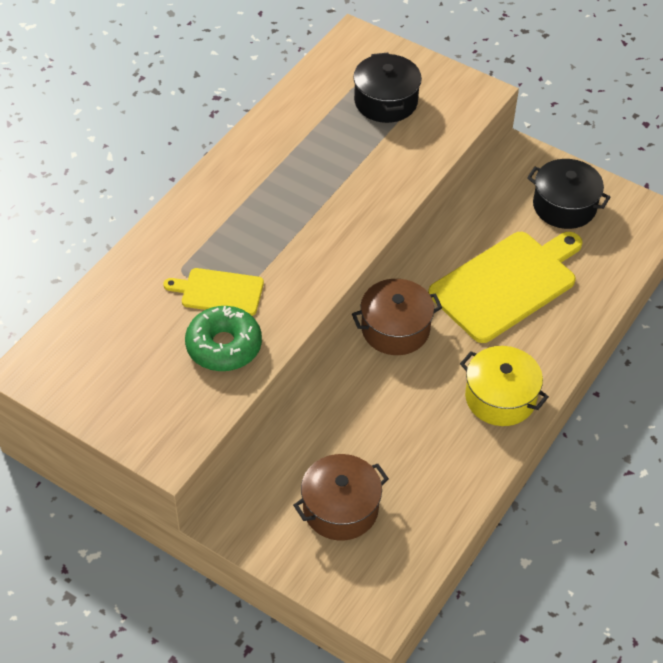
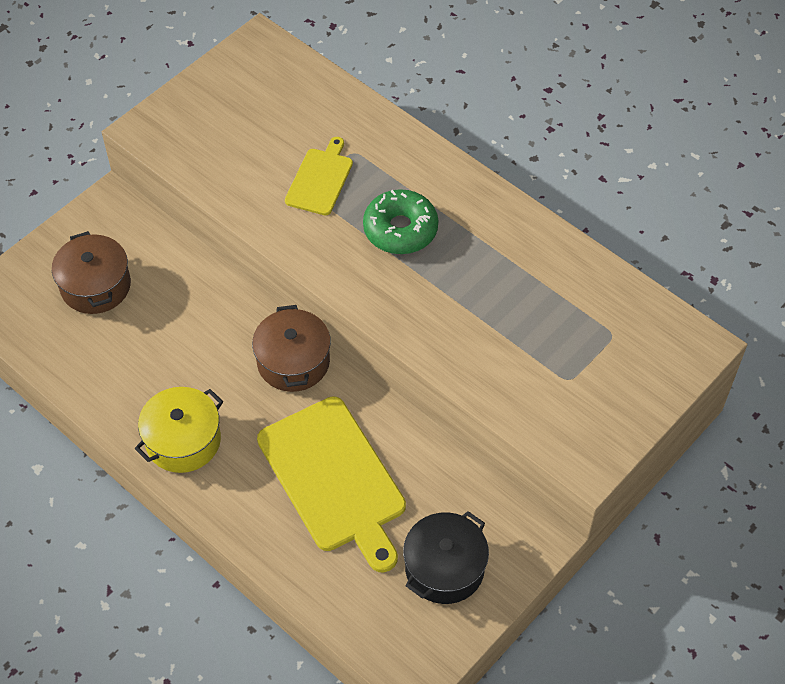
camera: 100 degrees right, 5 degrees up
(224, 346) = (252, 177): green donut -> green donut (400, 229)
(386, 101) = (581, 359): black pot -> none

